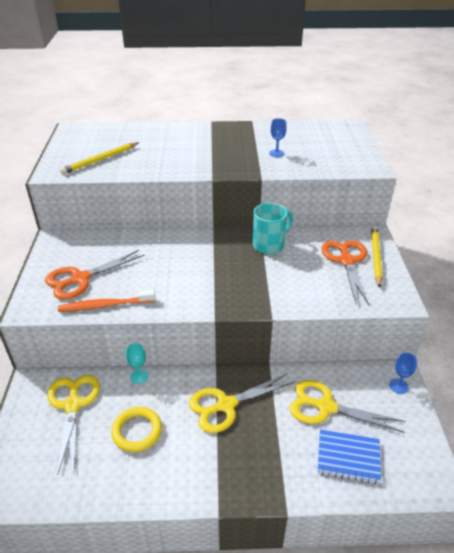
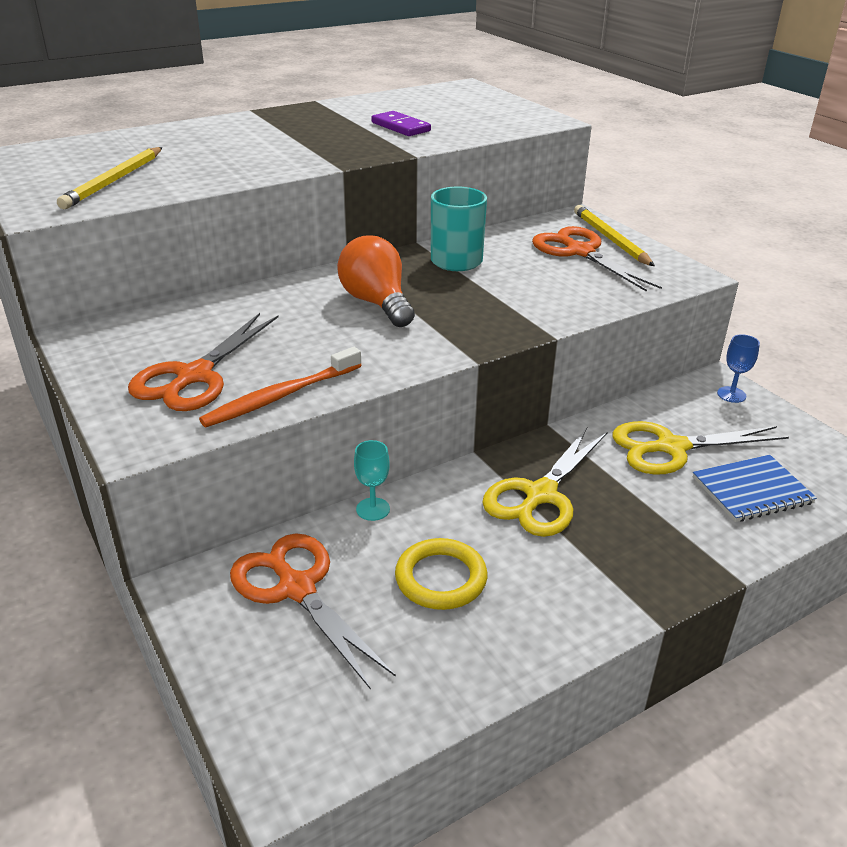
camera: 30 degrees left, 5 degrees down
(73, 405) = (297, 588): yellow scissors -> orange scissors
(200, 261) = (377, 303): none -> orange light bulb
(276, 153) = (401, 127): blue goblet -> purple domino

